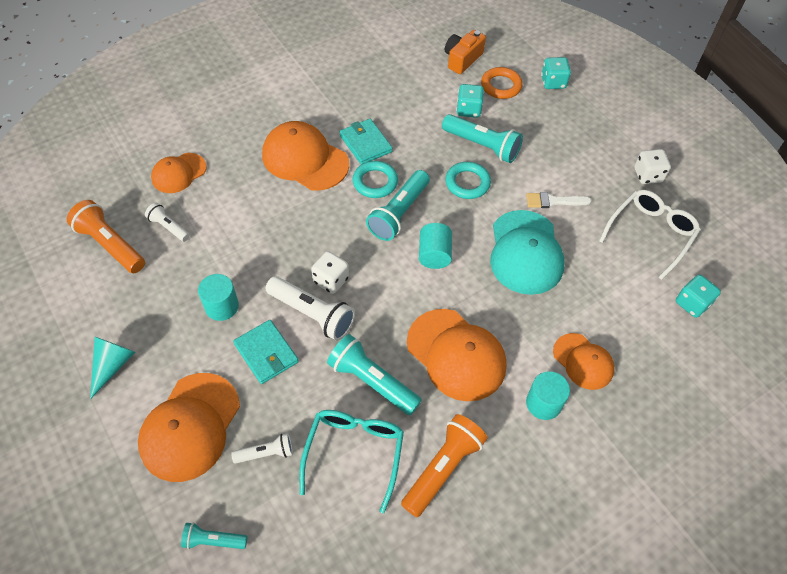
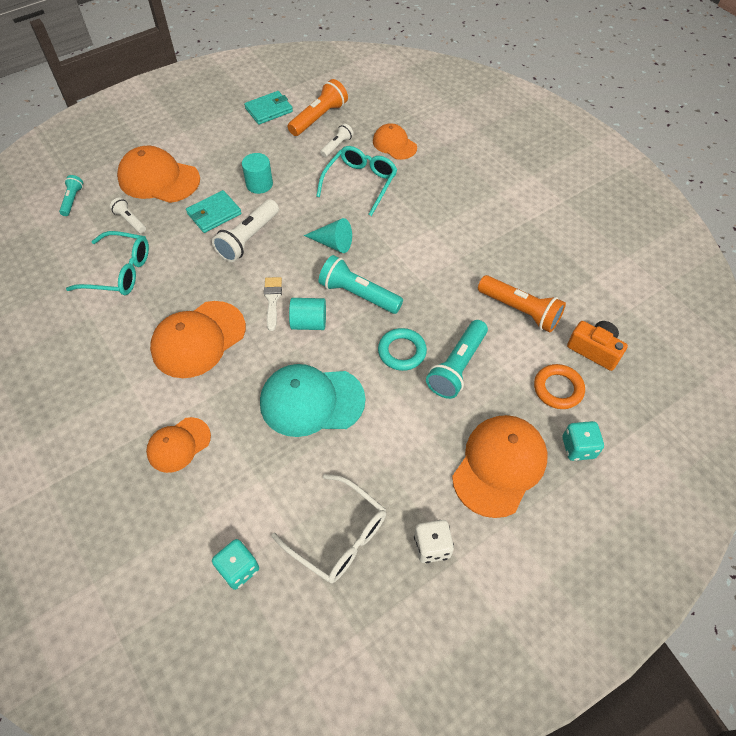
camera: 90 degrees right, 0 degrees up
(113, 365) = (213, 135): turquoise cone -> turquoise cone (333, 243)
(237, 206) = (360, 183): none -> turquoise glasses
(266, 453) = (130, 221): white flashlight -> white flashlight turned 150 degrees clockwise
(305, 159) = (419, 222): orange cap -> orange cap (499, 466)
(331, 280) = (282, 249): white dice -> none
(365, 144) = (446, 266): turquoise wallet -> turquoise wallet (269, 110)
(372, 381) = (180, 280): turquoise flashlight -> none
(375, 182) = (396, 275): turquoise ring -> none
(442, 468) = (94, 329): orange flashlight -> orange flashlight (520, 310)
(468, 110) = (511, 355): turquoise dice -> none
(543, 403) = (140, 406): turquoise cylinder -> none
(553, 201) = (382, 433): white brush -> white brush (272, 300)

